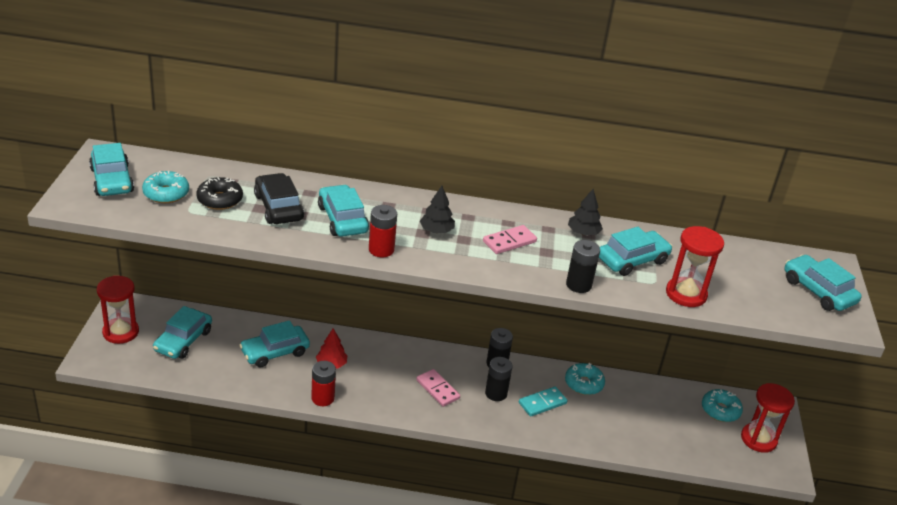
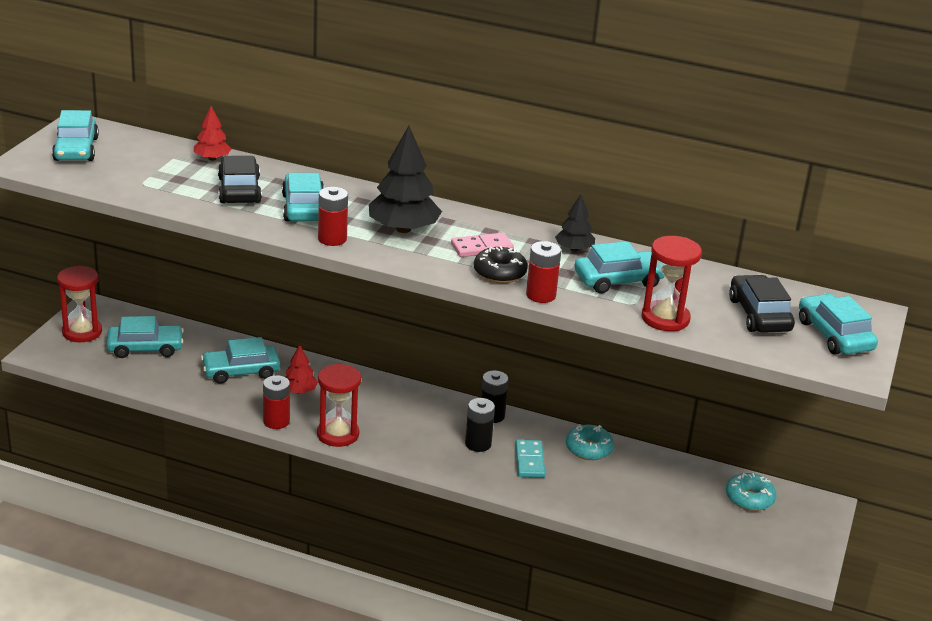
camera: 15 degrees right, 5 degrees down
(166, 193) = (126, 166): turquoise donut -> none
(183, 340) = (145, 348): turquoise car -> turquoise car turned 135 degrees counterclockwise
(220, 200) = (180, 177): black donut -> black donut (499, 273)
(240, 176) = (212, 158): none -> red tree
(436, 231) = (403, 229): black tree -> black tree, size x1.82
(437, 389) = (411, 431): pink domino -> none
(542, 403) = (529, 461): turquoise domino -> turquoise domino turned 75 degrees counterclockwise
(578, 285) = (541, 295): black battery -> red battery
(754, 279) = (759, 315): none -> black car
(758, 439) = (785, 534): red hourglass -> red hourglass (338, 434)

